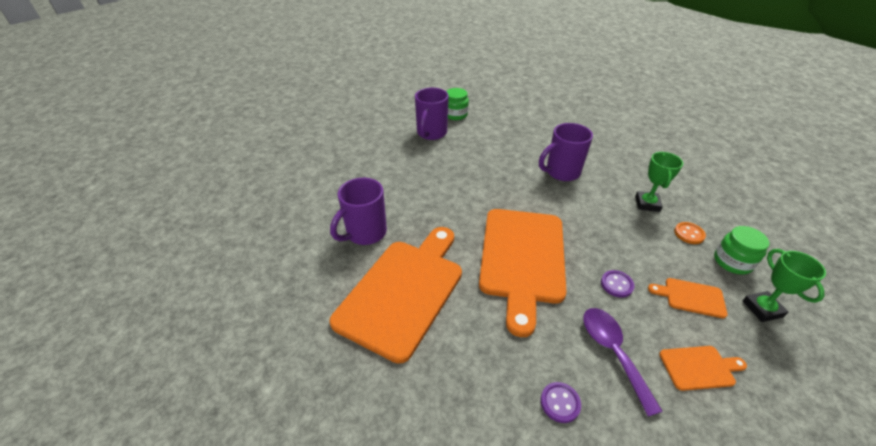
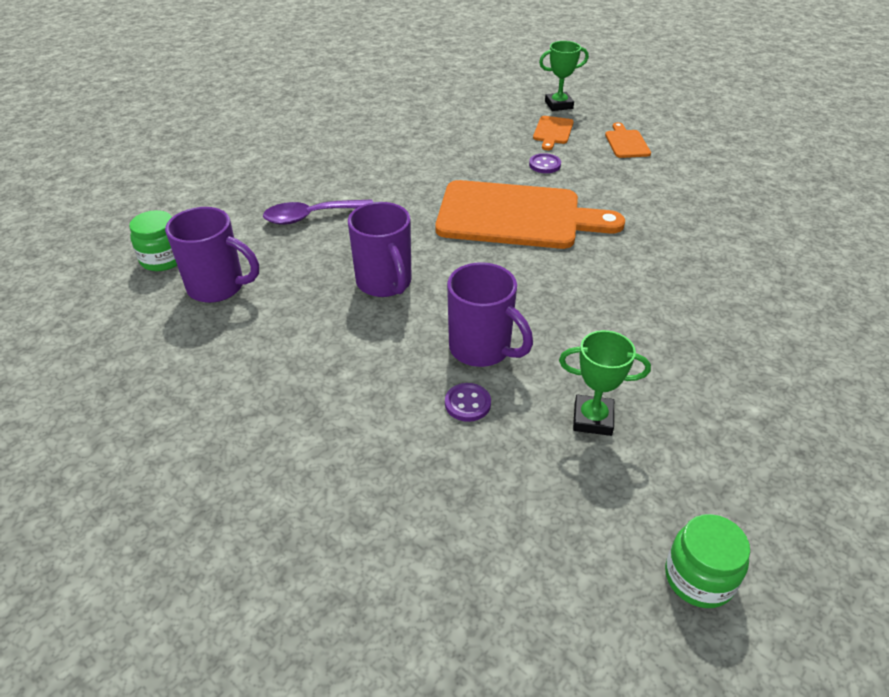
camera: 90 degrees left, 0 degrees up
(403, 292) = (584, 306): orange cutting board -> none
(560, 403) = (685, 210): purple button -> purple button (467, 403)
(561, 172) = (355, 174): purple mug -> purple mug (385, 283)
(612, 352) = (624, 178): purple spoon -> purple spoon (311, 217)
(647, 204) = (422, 129): green trophy -> green trophy (592, 419)
(689, 234) = (469, 116): orange button -> none
(732, 262) = (506, 105): green jar -> green jar (699, 578)

